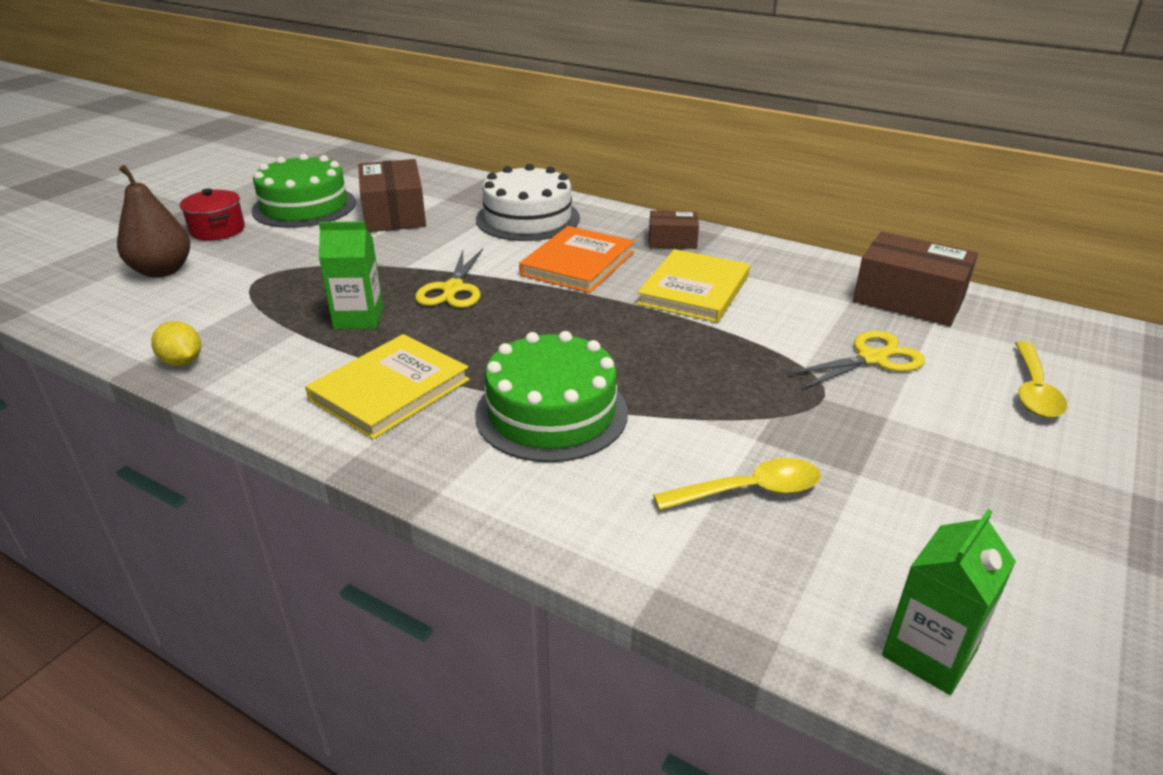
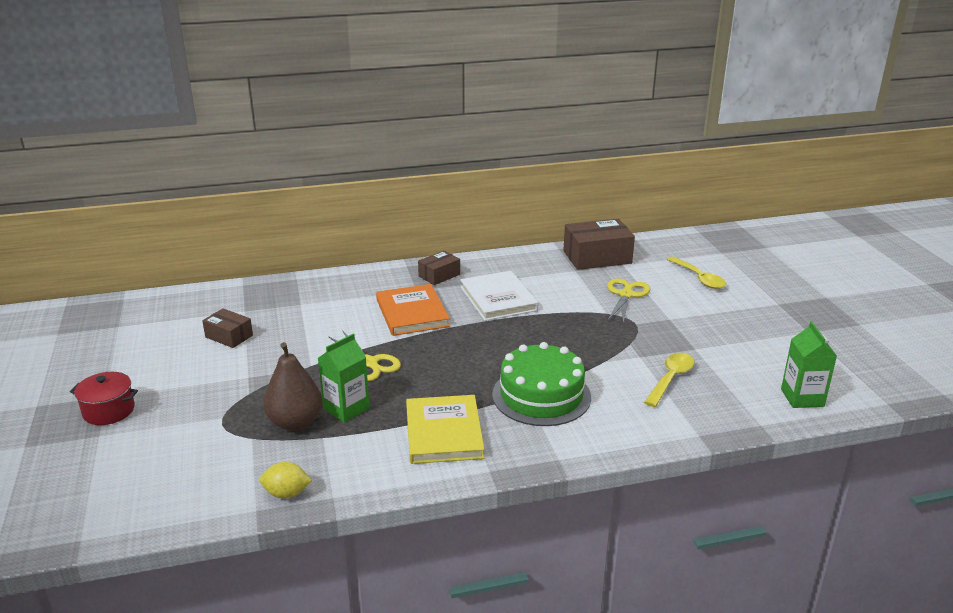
camera: 45 degrees left, 5 degrees down
(162, 271) = (131, 457): brown pear -> brown pear (295, 422)
(304, 206) = (144, 362): green cake -> none
(394, 214) = (229, 336): brown box -> brown box, size x0.57
(528, 218) = (329, 299): white cake -> none
(694, 290) = (498, 299): yellow book -> white book

